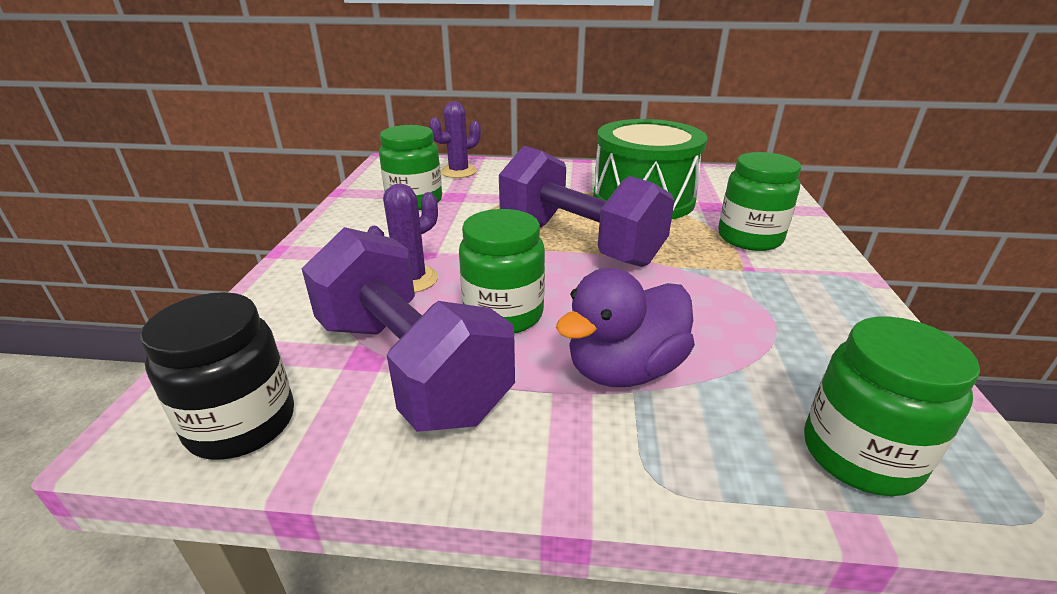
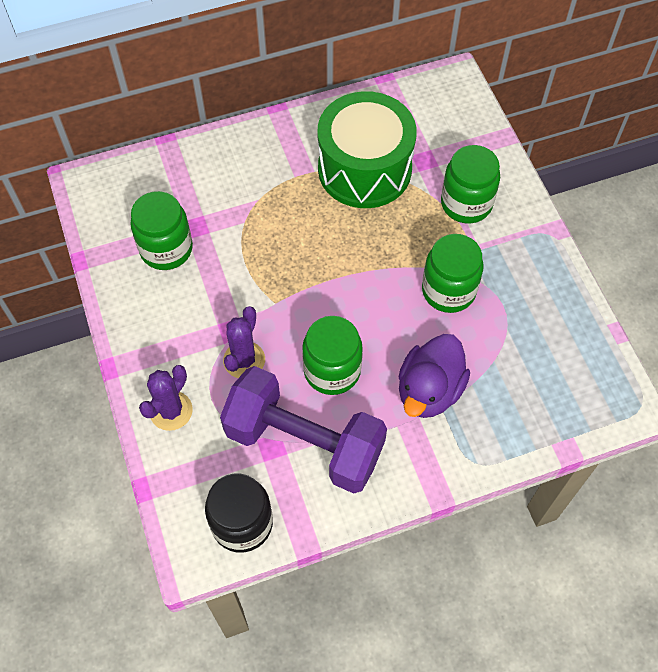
camera: 25 degrees left, 30 degrees up
(458, 172) = (169, 178): purple cactus -> purple cactus (171, 411)
(578, 242) = (340, 260): purple dumbbell -> none
(860, 454) = (563, 403): green jar -> green jar (448, 290)

